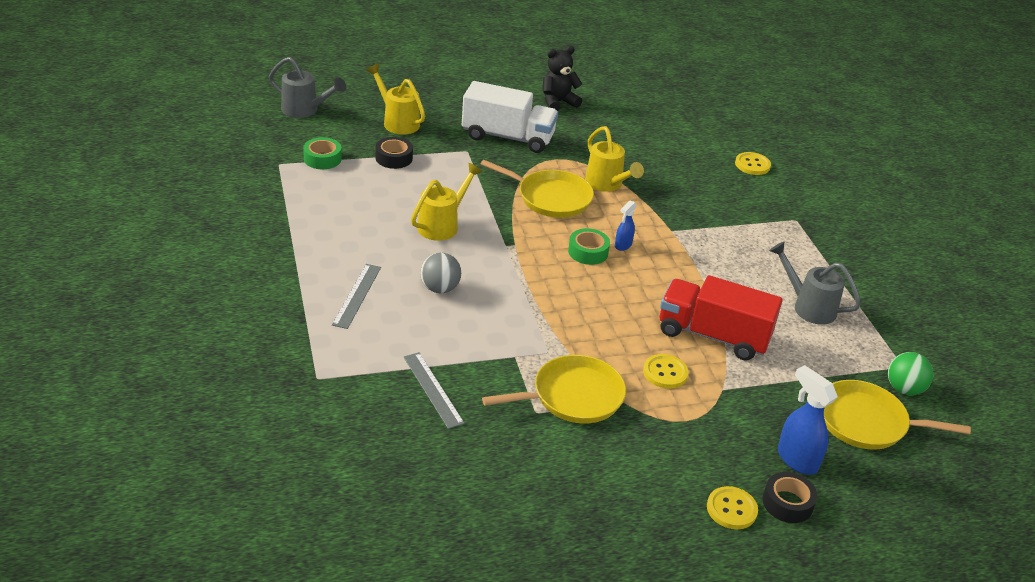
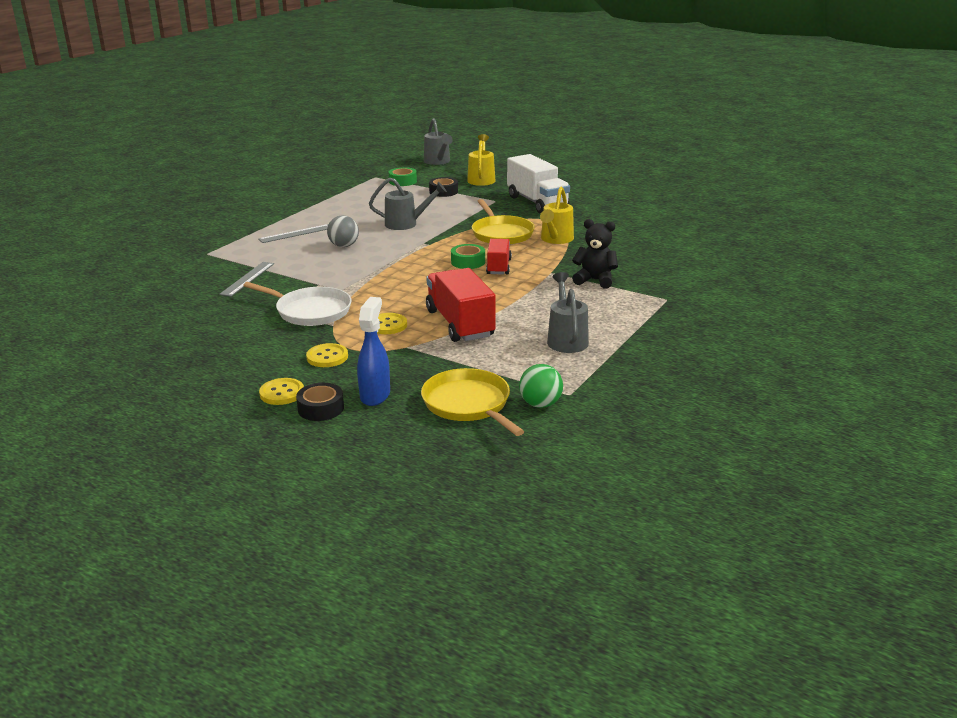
camera: 50 degrees right, 10 degrees down
(442, 225) = (406, 224): yellow watering can -> grey watering can
(558, 102) = (611, 197): black teddy bear -> black teddy bear (595, 280)
(573, 396) = (310, 311): yellow pan -> white pan
(623, 245) = (499, 267): blue spray bottle -> red truck
(752, 165) = (698, 264): yellow button -> yellow button (327, 357)

